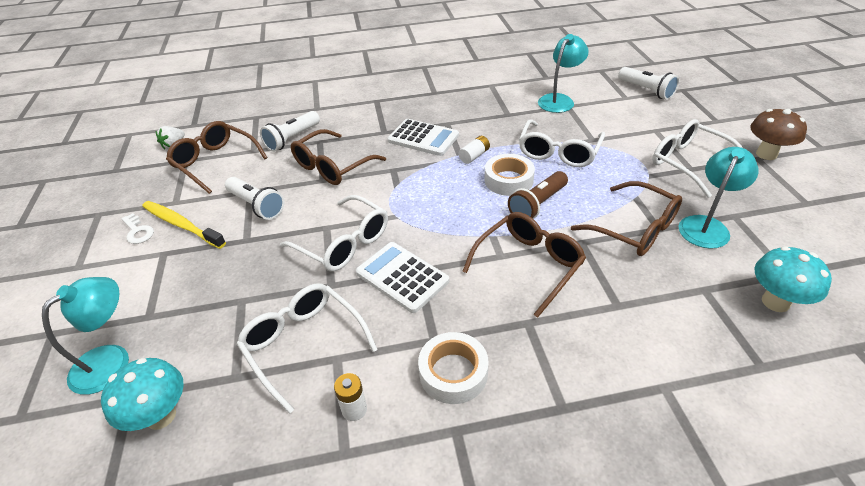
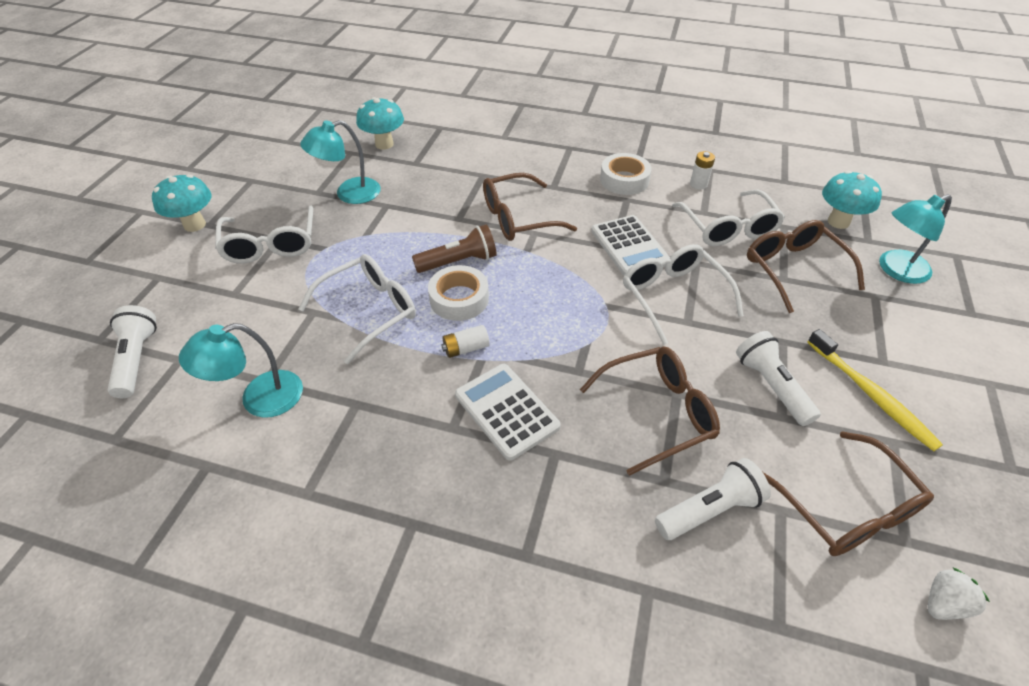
camera: 155 degrees left, 5 degrees up
(138, 231) = (931, 408): white key -> none
(635, 229) = (405, 211): brown glasses -> brown glasses (793, 269)
(766, 154) = (194, 225): brown mushroom -> turquoise mushroom

